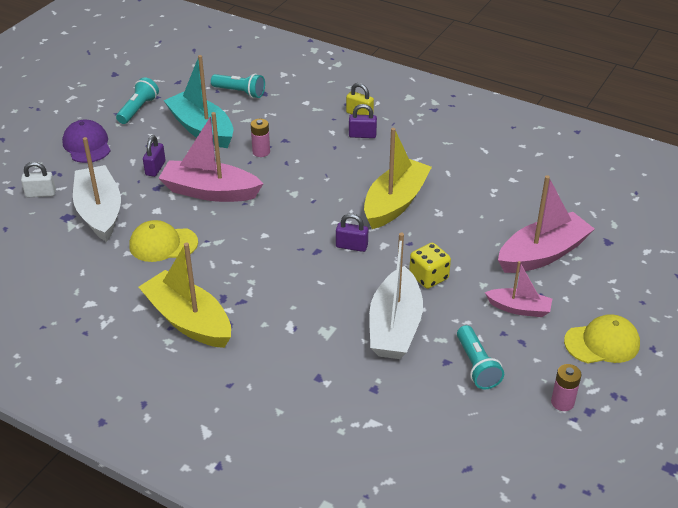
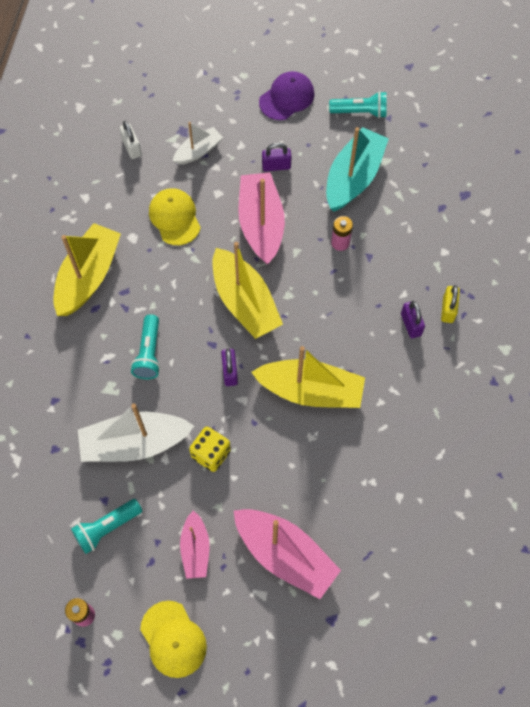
camera: 70 degrees right, 25 degrees up
(40, 194) = (204, 97): white padlock -> white padlock (132, 148)
(99, 212) = (198, 151): white boat -> white boat, size x0.56
(240, 92) = (431, 185): turquoise flashlight -> turquoise flashlight (149, 353)
(285, 220) = (244, 302): none -> yellow boat

